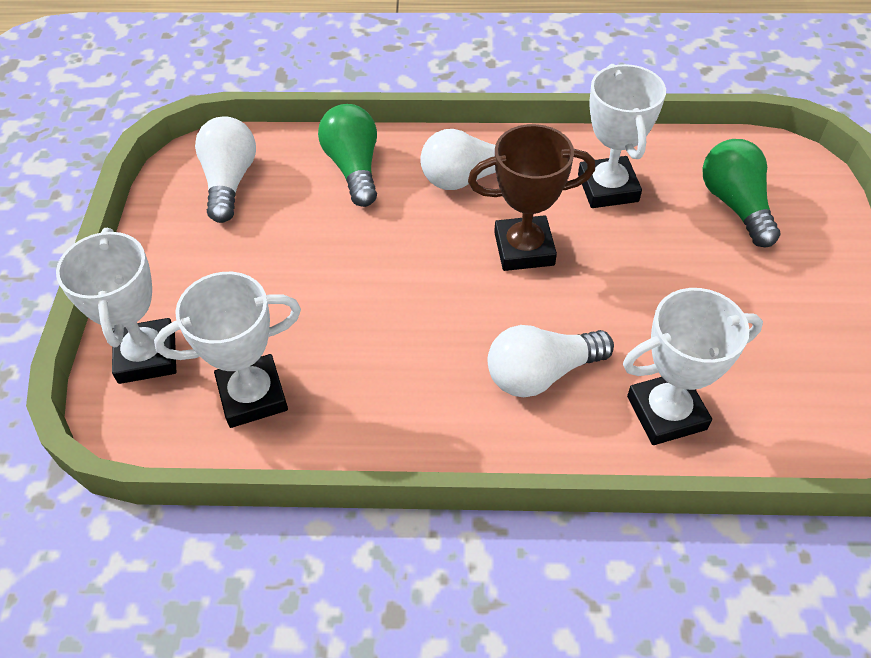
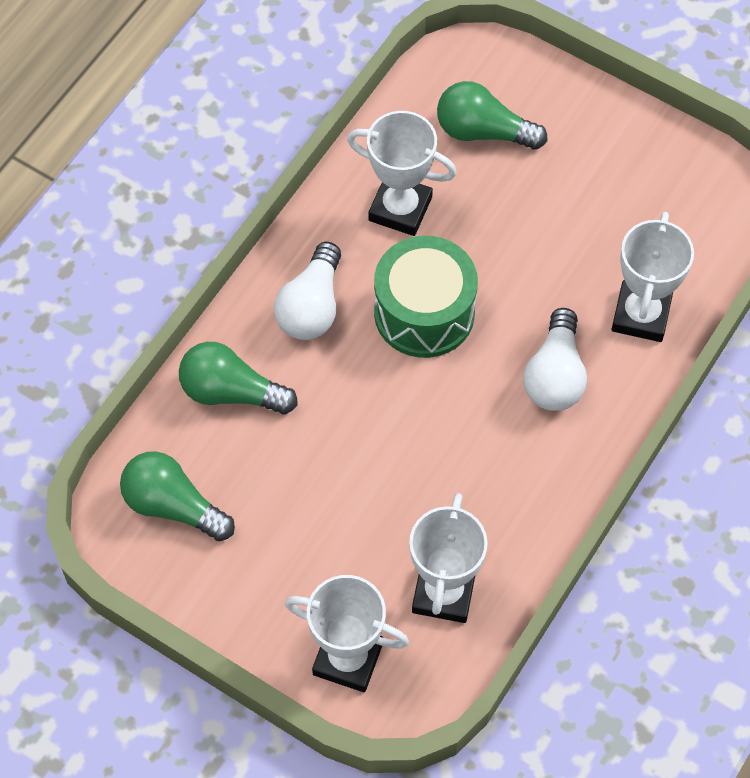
camera: 60 degrees left, 10 degrees up
(229, 181) = (173, 505): white light bulb -> green light bulb
(524, 249) = (424, 313): brown trophy -> green drum

